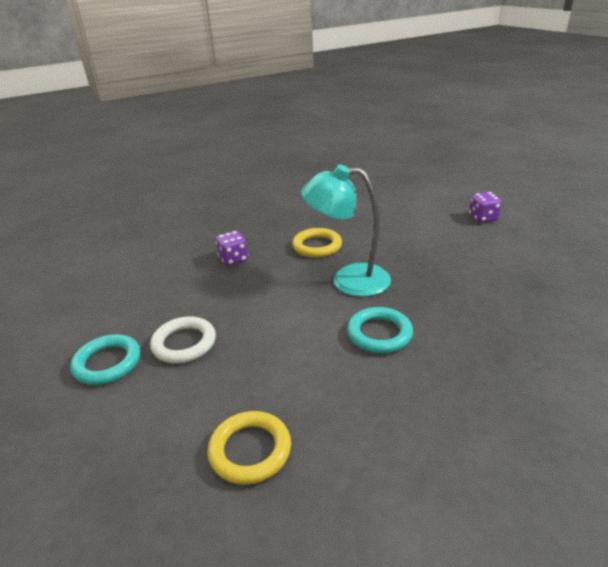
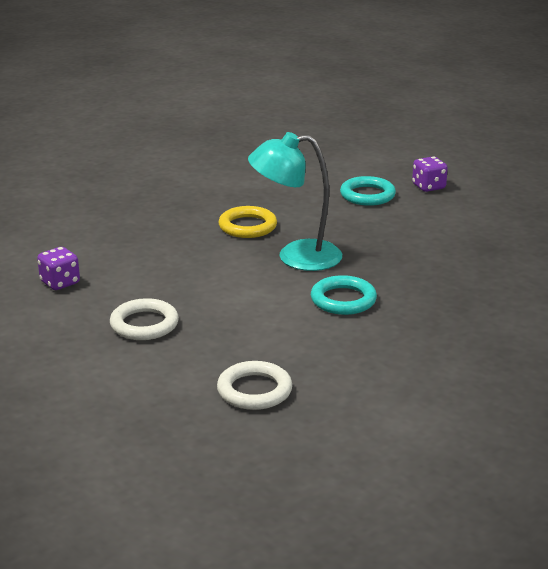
camera: 15 degrees left, 5 degrees down
(107, 363) = (71, 347): turquoise ring -> turquoise ring (367, 195)
(233, 259) = (154, 246): purple dice -> purple dice (60, 283)
(250, 450) = (254, 390): yellow ring -> white ring

